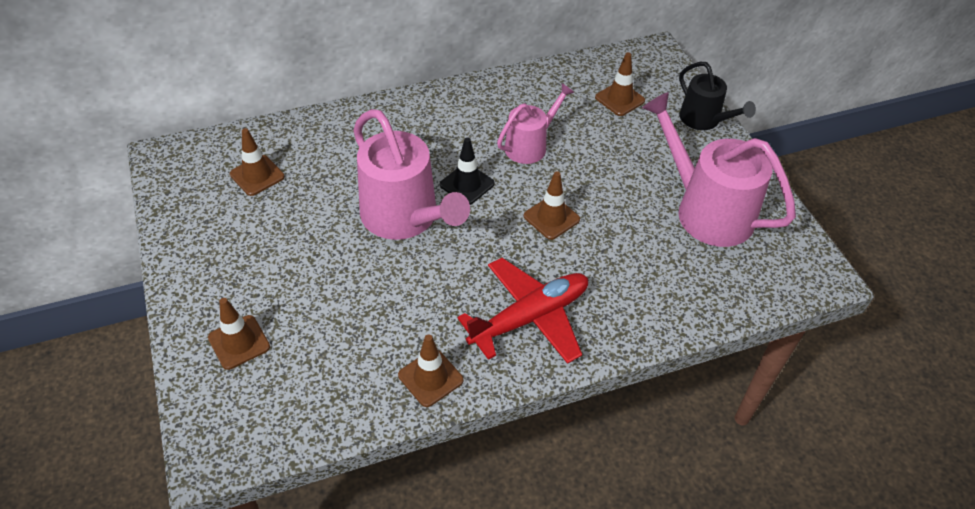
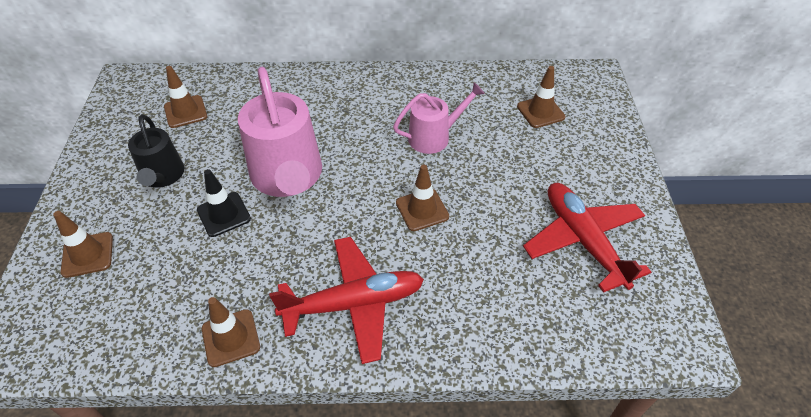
camera: 20 degrees right, 0 degrees up
(467, 184) = (358, 159): black traffic cone -> black traffic cone (223, 214)
(704, 120) = (618, 149): black watering can -> black watering can (163, 176)
(706, 210) = (583, 240): pink watering can -> red plane

